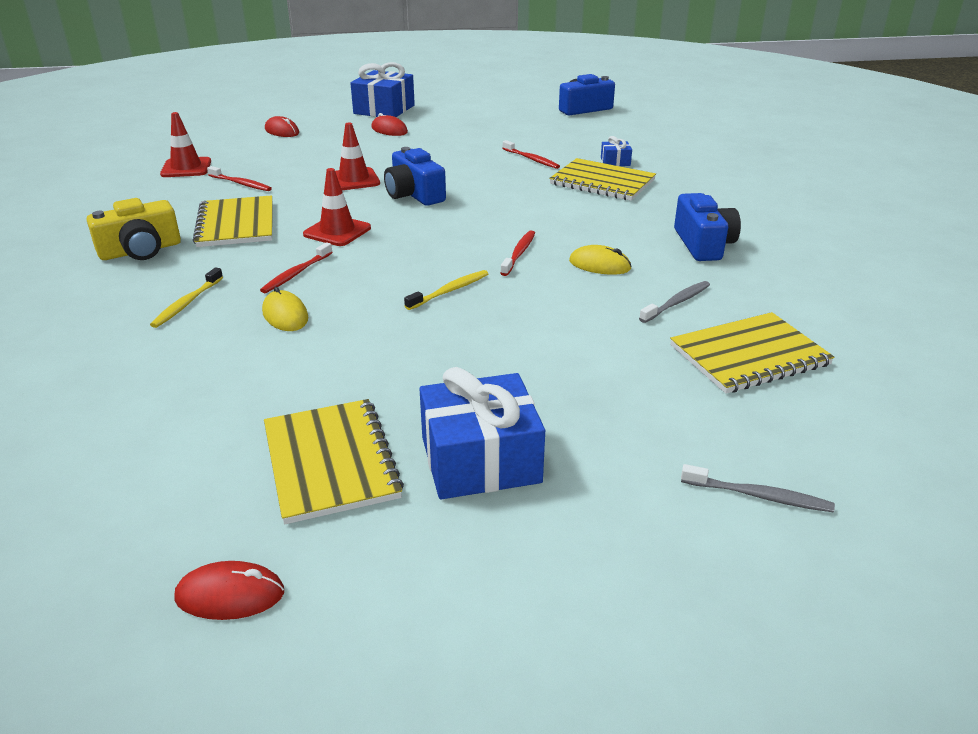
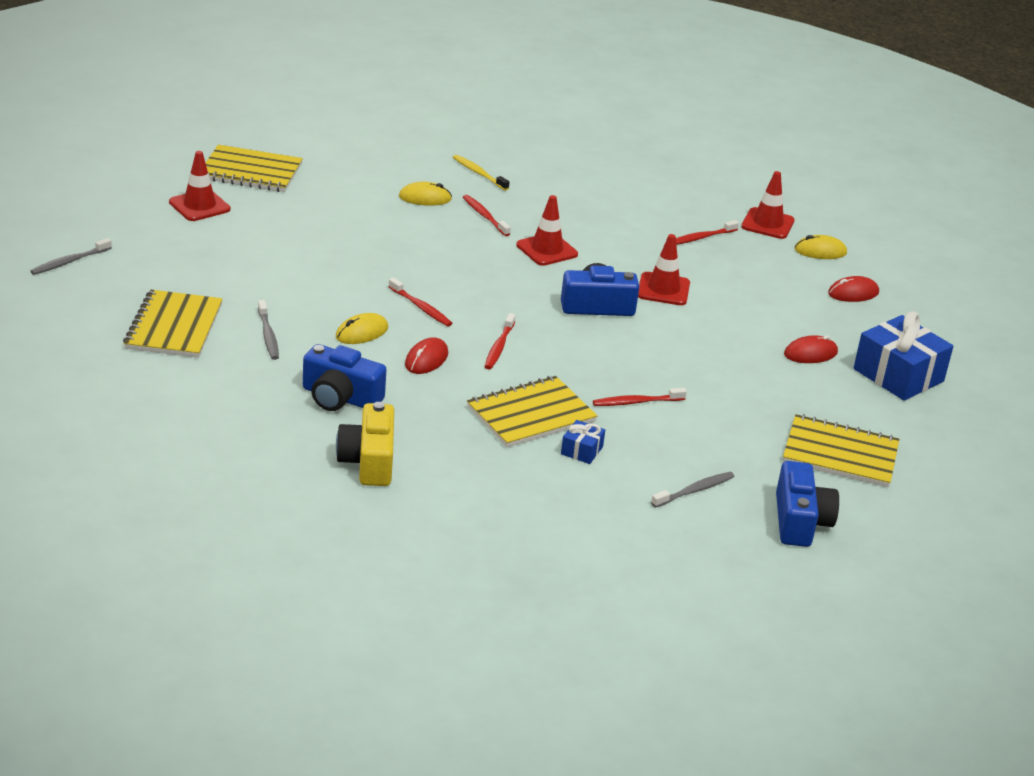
camera: 115 degrees right, 0 degrees up
(141, 250) = (586, 174): yellow camera -> yellow camera (368, 461)
(221, 147) = (820, 251): none -> yellow mouse
(230, 595) = (191, 132): red mouse -> red mouse (426, 359)
(236, 224) = (604, 216): yellow notebook -> yellow notebook (840, 454)
(450, 291) = (392, 259): yellow toothbrush -> none
(480, 460) = (199, 206): blue gift -> red traffic cone
(532, 211) = (499, 347): none -> red toothbrush
(600, 131) = (694, 491): none -> grey toothbrush

